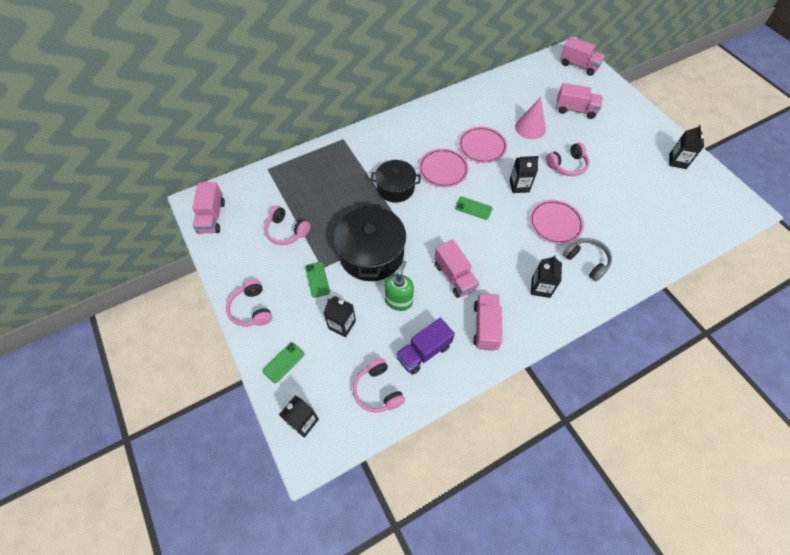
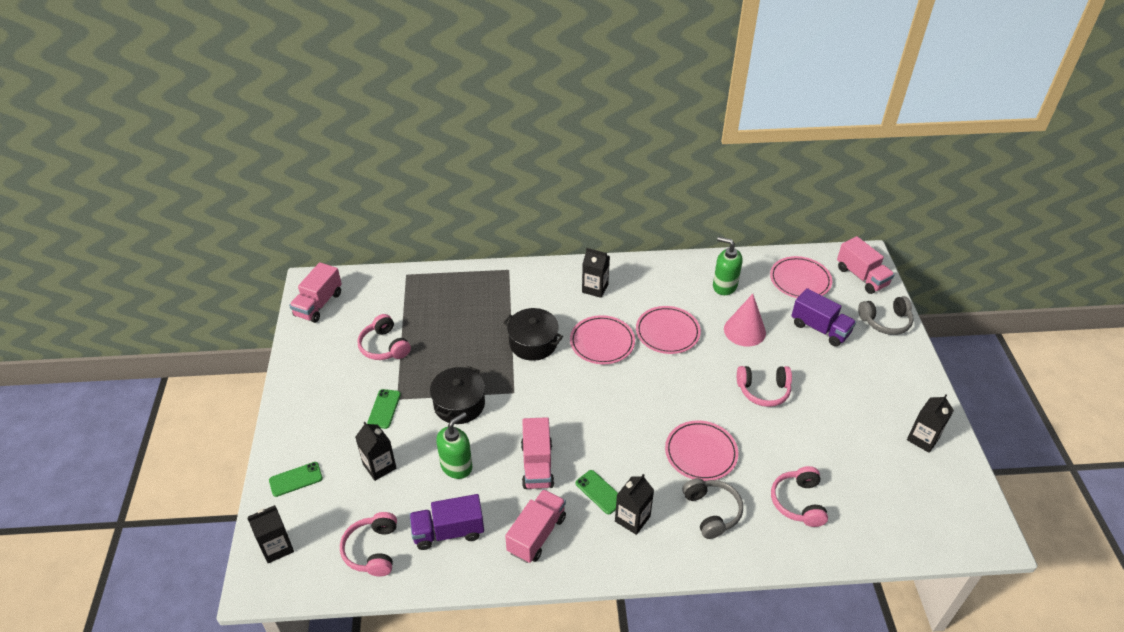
camera: 25 degrees right, 15 degrees down
(251, 309) = (298, 412): pink headphones -> pink headphones (798, 502)
(371, 254) = (459, 404): black pot -> black pot, size x0.63
(473, 208) = (610, 398): green phone -> green phone (599, 492)
(498, 101) = (724, 286): none -> green soap dispenser
(519, 186) = (684, 393): black carton -> black carton (595, 288)
(543, 81) = (800, 280): none -> pink plate
(575, 110) = (820, 329): pink truck -> purple truck
(610, 91) = (885, 321): none -> grey headphones

